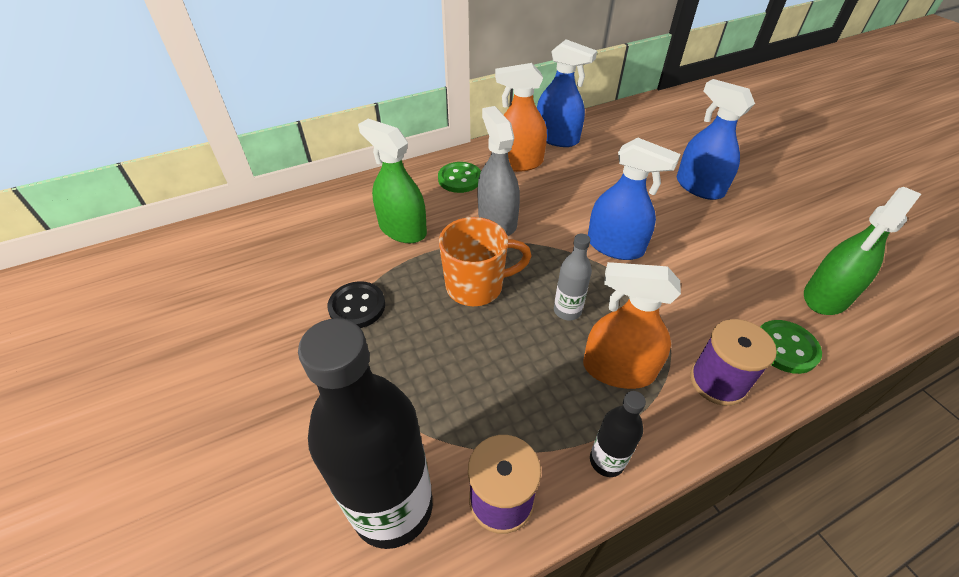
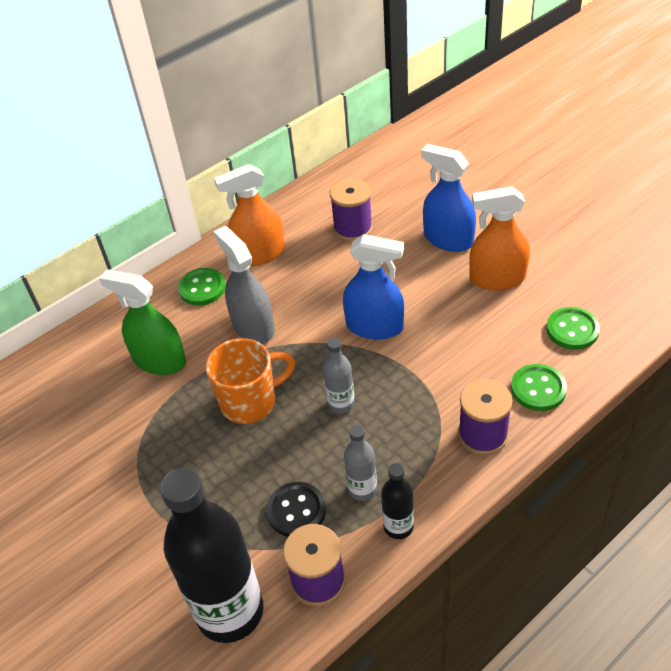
camera: 10 degrees left, 0 degrees up
(357, 306) = (140, 452): black button -> black button (296, 511)
(557, 138) = (293, 213): blue spray bottle -> none
(573, 406) = (362, 489): none -> grey bottle
(608, 160) = (353, 228): none -> purple spool
(618, 369) = (396, 447): orange spray bottle -> orange spray bottle (497, 278)
(826, 296) = (572, 330): green spray bottle -> green button

